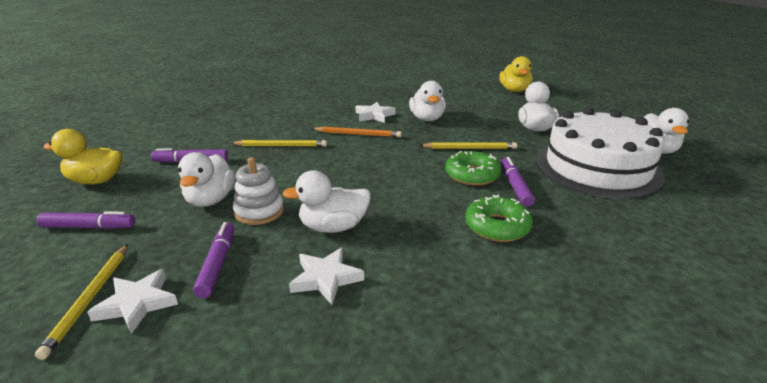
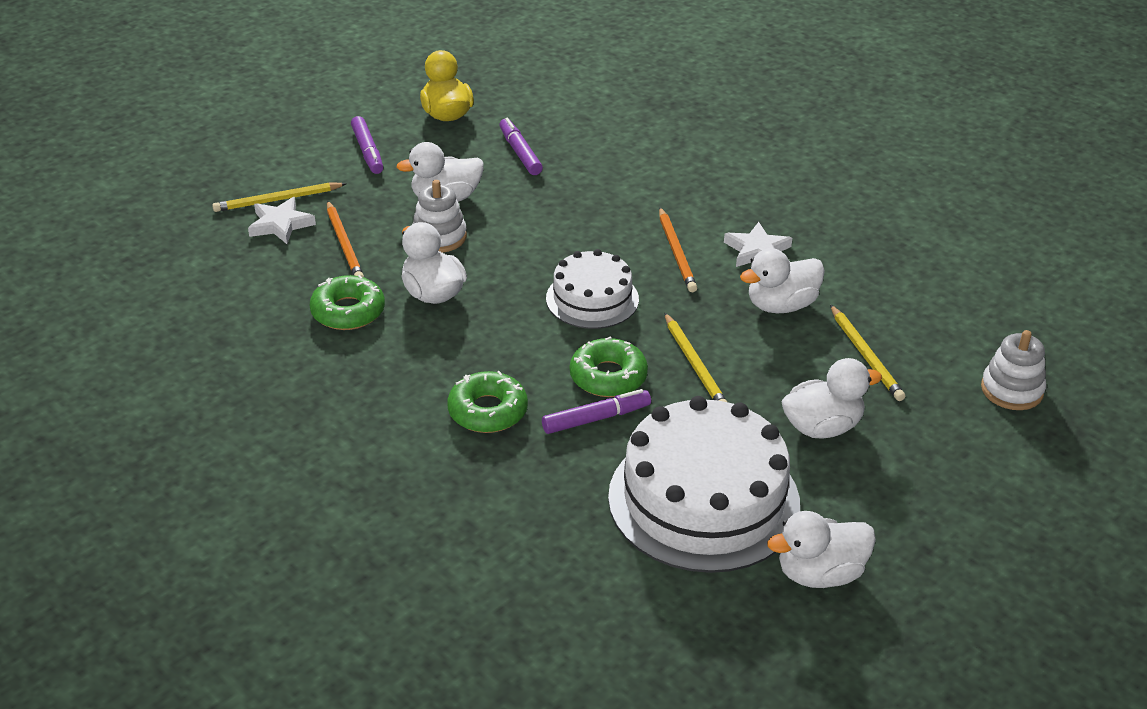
camera: 70 degrees right, 10 degrees up
(218, 264) = (344, 244): purple marker -> orange pencil
(281, 146) = (599, 200): yellow pencil -> yellow pencil (866, 356)
(326, 278) = (348, 311): white star -> green donut
(386, 166) = (592, 299): none -> white cake
(514, 90) = (1012, 390): yellow duck -> white stacking toy

